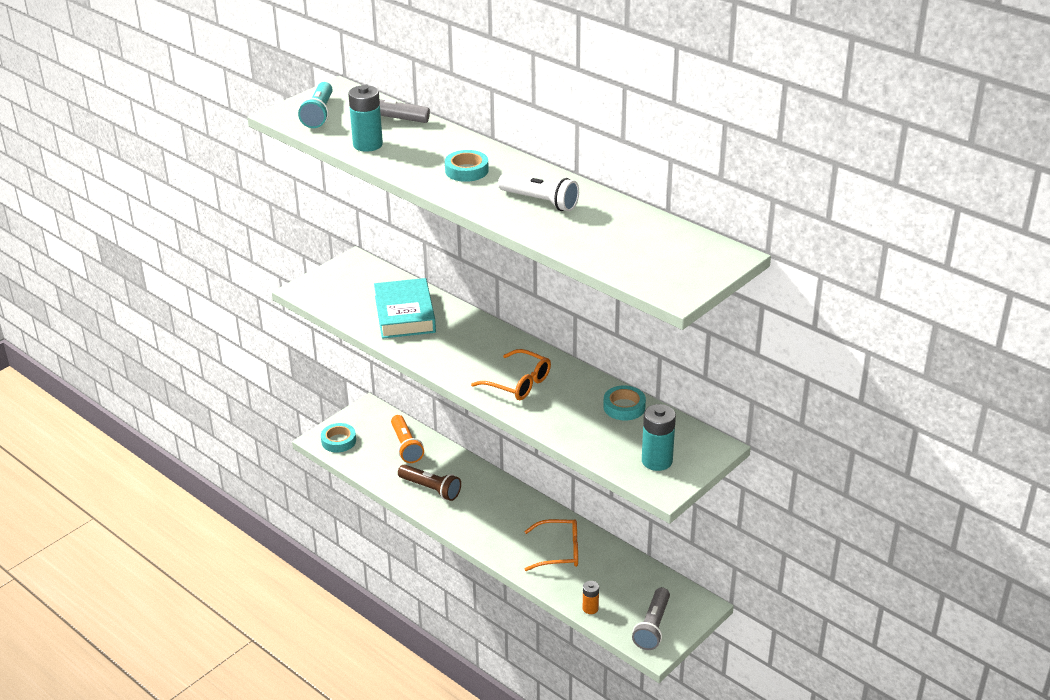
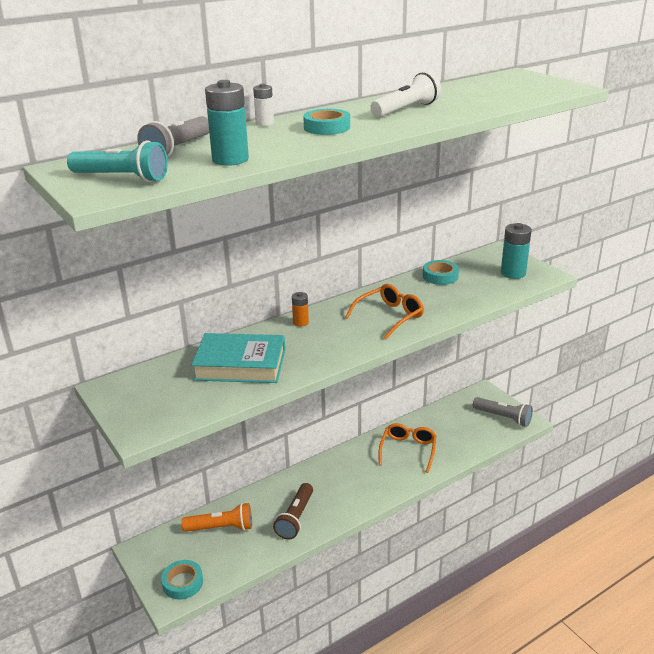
camera: 75 degrees left, 5 degrees down
(431, 489) = (295, 518): brown flashlight -> brown flashlight turned 150 degrees clockwise
(470, 141) = (264, 123): none -> white battery
(590, 608) = (479, 445): orange battery -> orange battery (300, 322)

